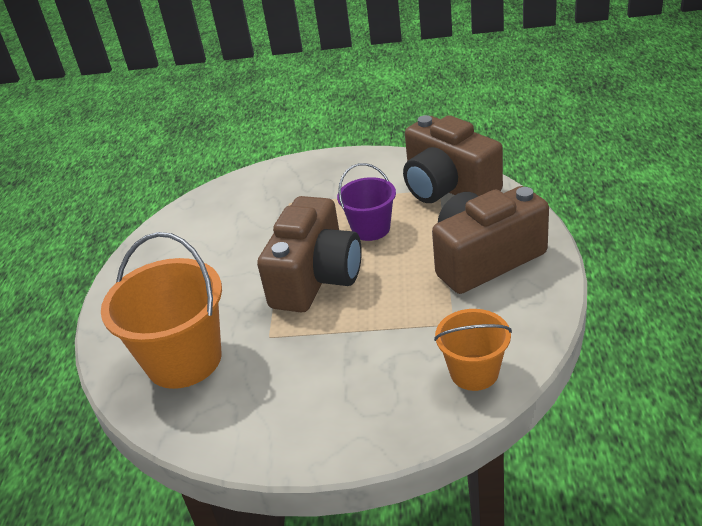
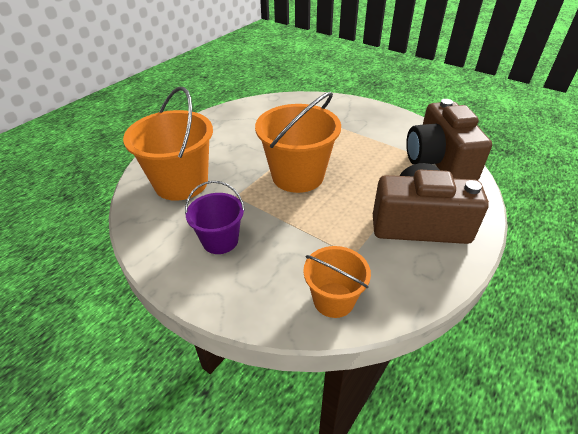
camera: 30 degrees right, 5 degrees up
(316, 278) = (297, 176): brown camera -> orange bucket
(371, 229) = (361, 163): purple bucket -> purple bucket (220, 240)

